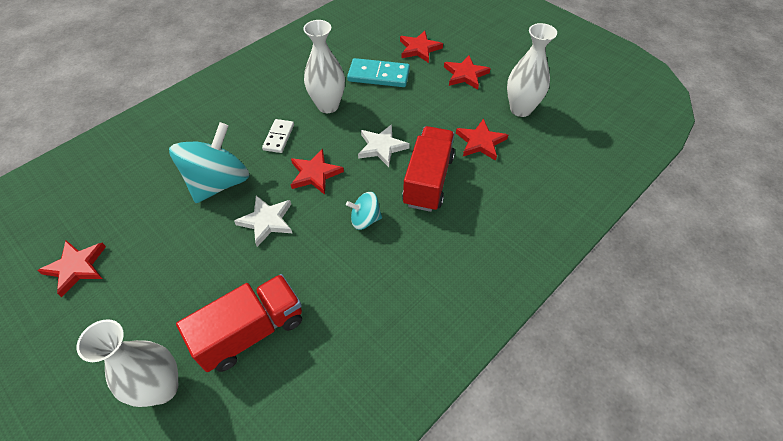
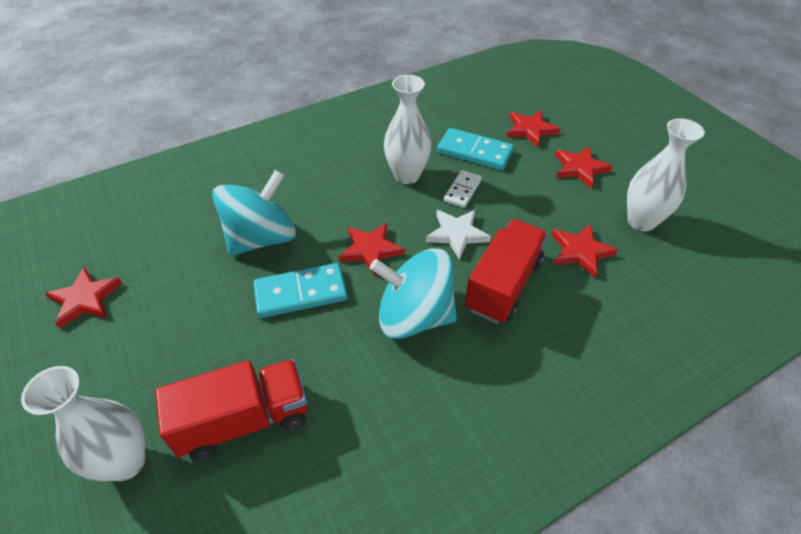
camera: 15 degrees right, 5 degrees down
(267, 221) = (301, 293): white star -> turquoise domino
(279, 137) = (342, 200): white domino -> white domino (462, 190)
(365, 219) = (414, 316): turquoise spinning top -> turquoise spinning top, size x2.01

